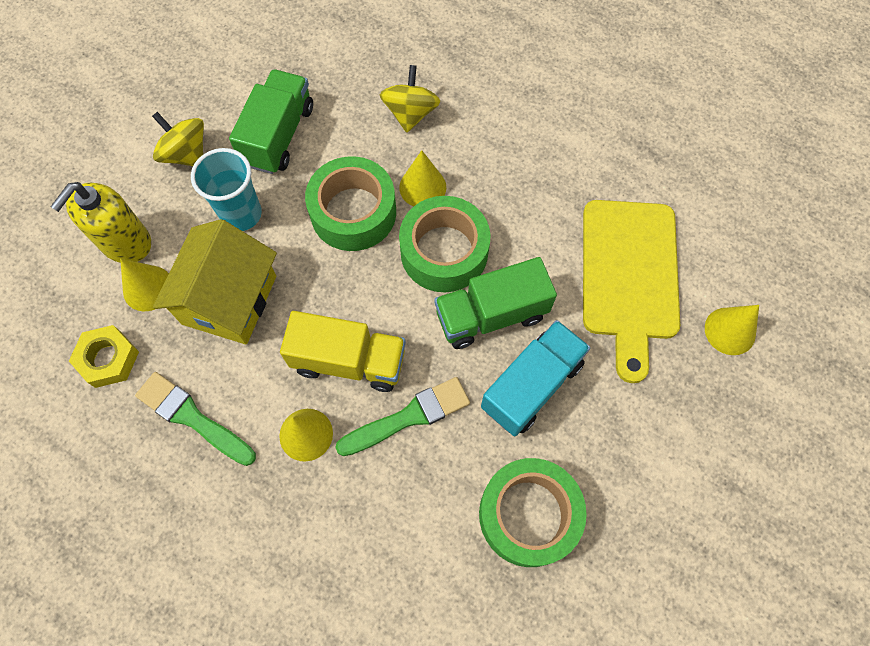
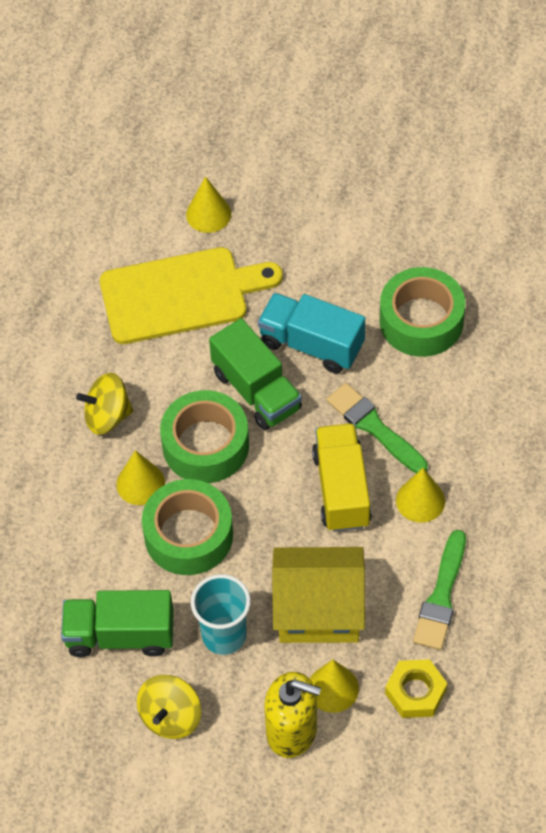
camera: 105 degrees left, 10 degrees down
(410, 113) = (55, 520): yellow spinning top -> yellow spinning top (107, 416)

